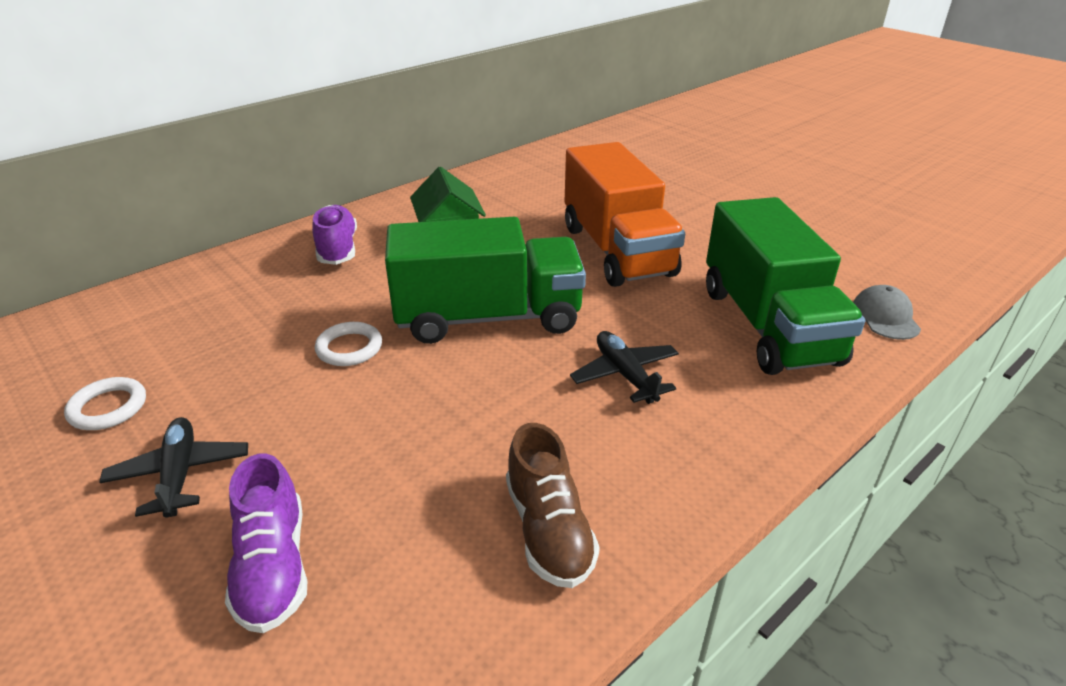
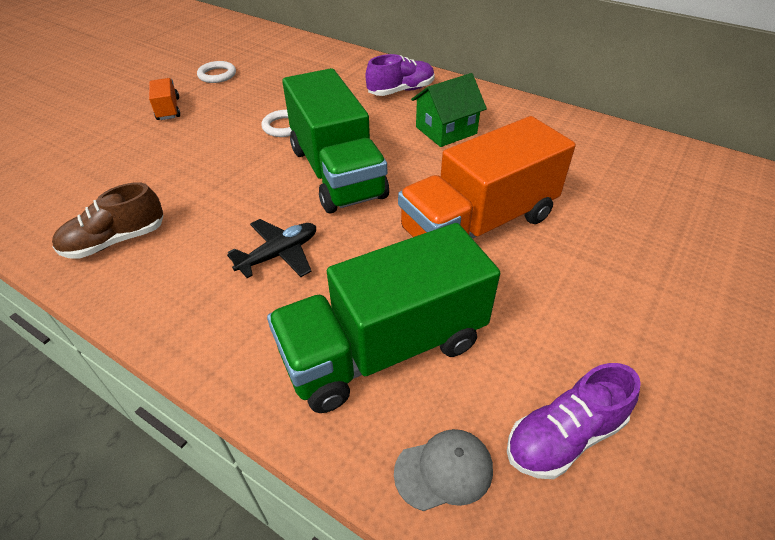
camera: 75 degrees right, 10 degrees up
(180, 474) = (168, 109): black plane -> orange truck
(273, 567) = (102, 153): purple shoe -> purple shoe (564, 436)

